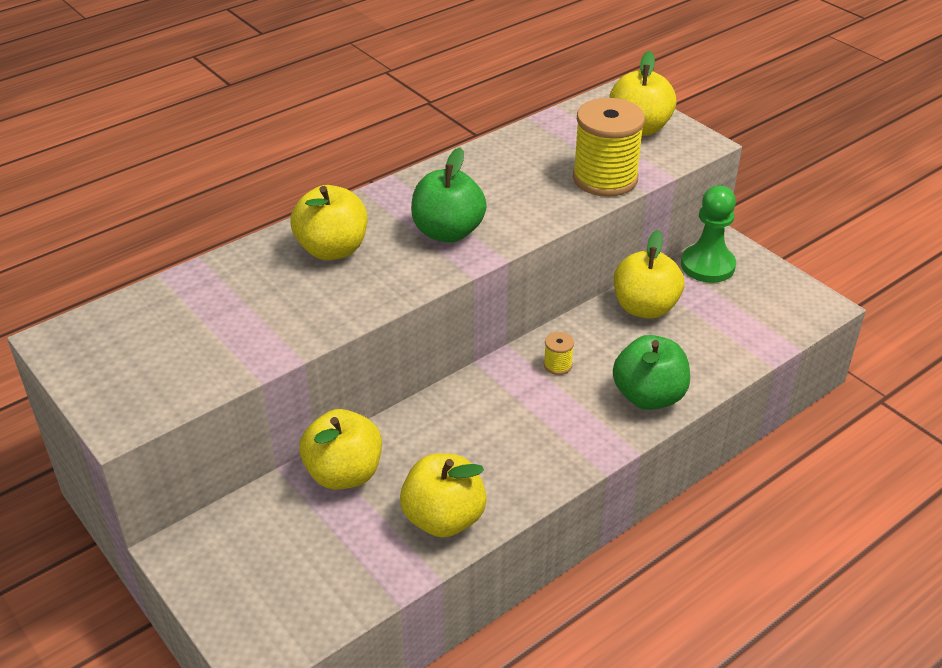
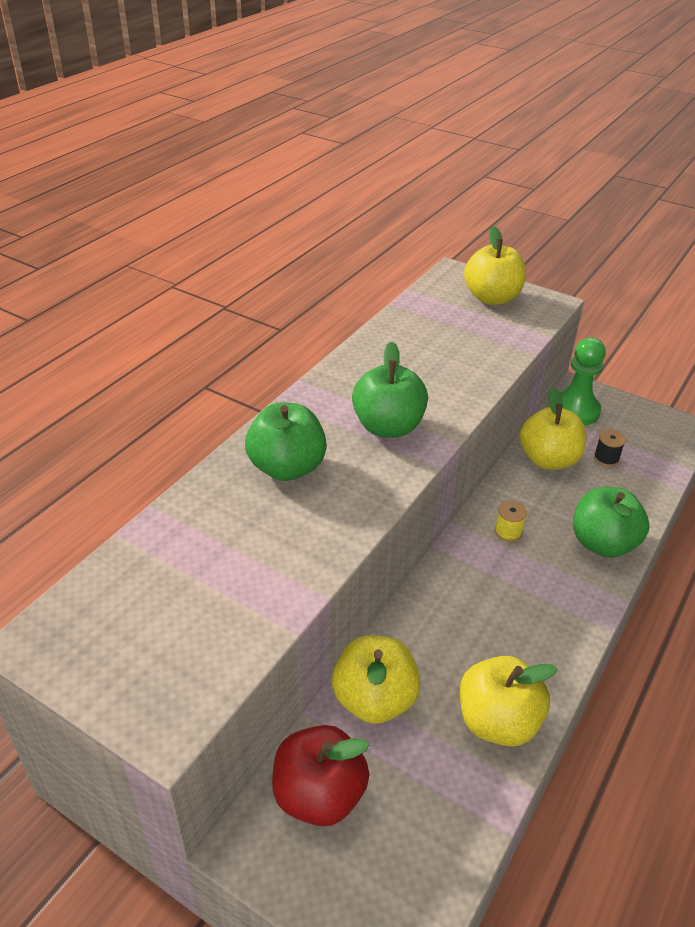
camera: 20 degrees left, 0 degrees up
(255, 531) = (319, 795): none -> red apple
(332, 249) = (287, 468): yellow apple -> green apple
(605, 179) = (494, 348): yellow spool -> none
(709, 319) = (606, 459): none -> black spool

